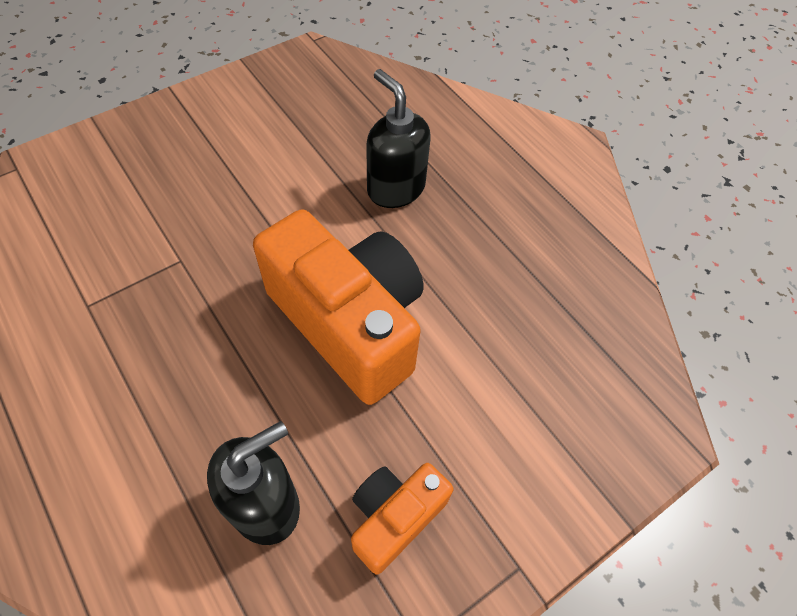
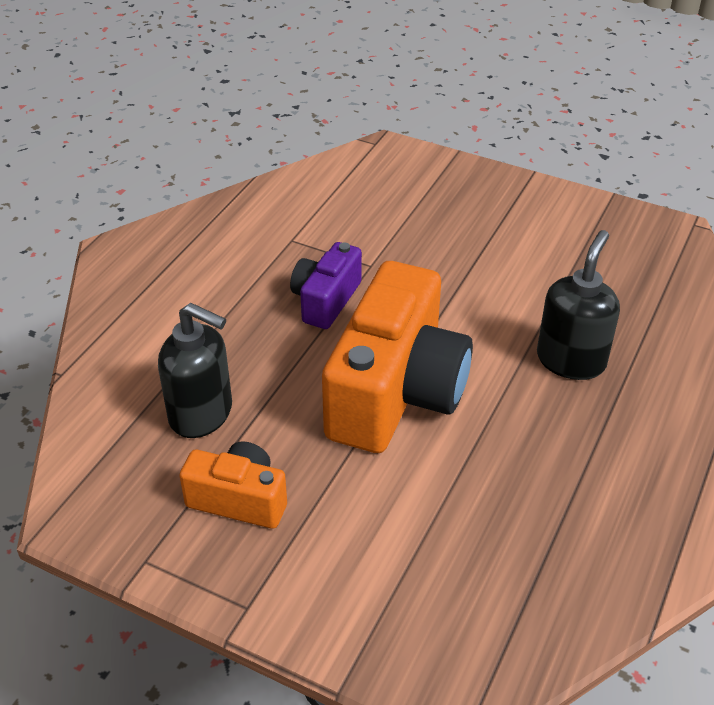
camera: 65 degrees right, 15 degrees down
(196, 319) = (326, 300): none -> purple camera

